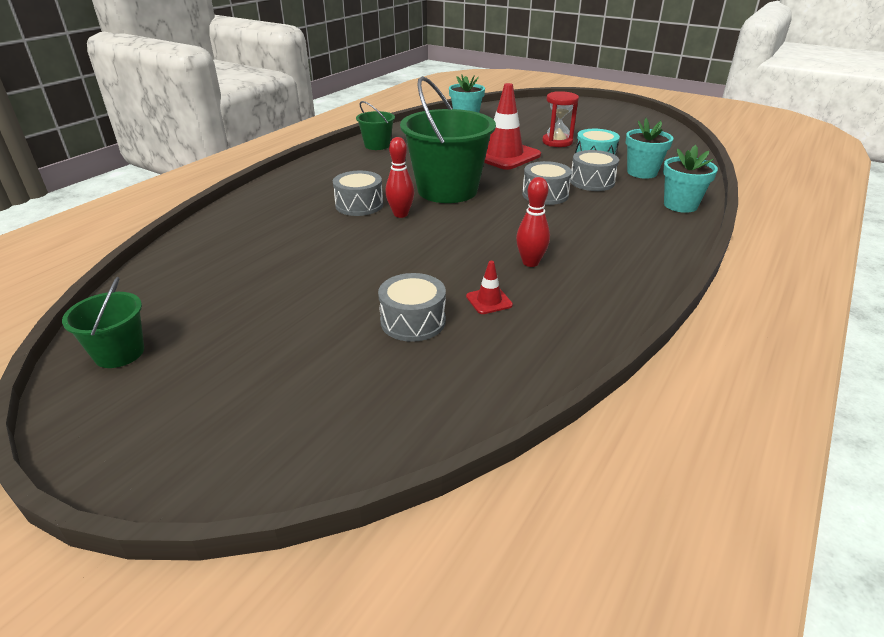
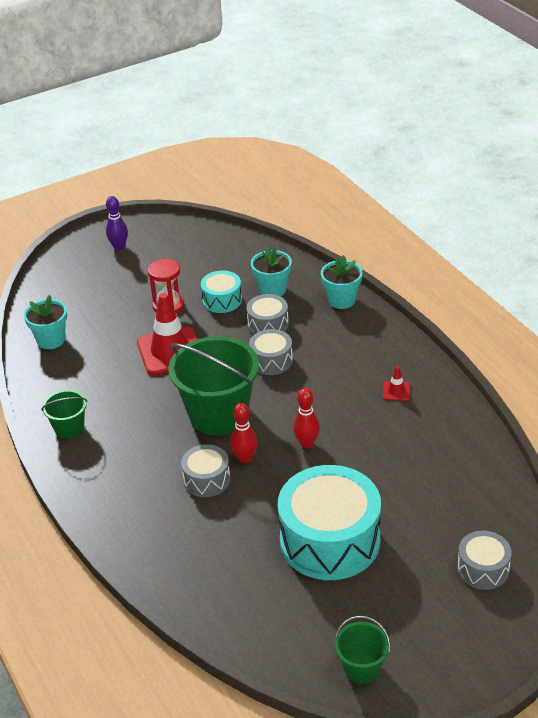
camera: 60 degrees left, 5 degrees up
(315, 284) = (330, 540): none -> turquoise drum
(413, 321) = (411, 500): grey drum -> grey drum (483, 569)
(489, 301) = (408, 454): red traffic cone -> red traffic cone (396, 391)
(530, 262) = (372, 414): red bowling pin -> red bowling pin (307, 443)
(598, 113) = (119, 247): none -> purple bowling pin

